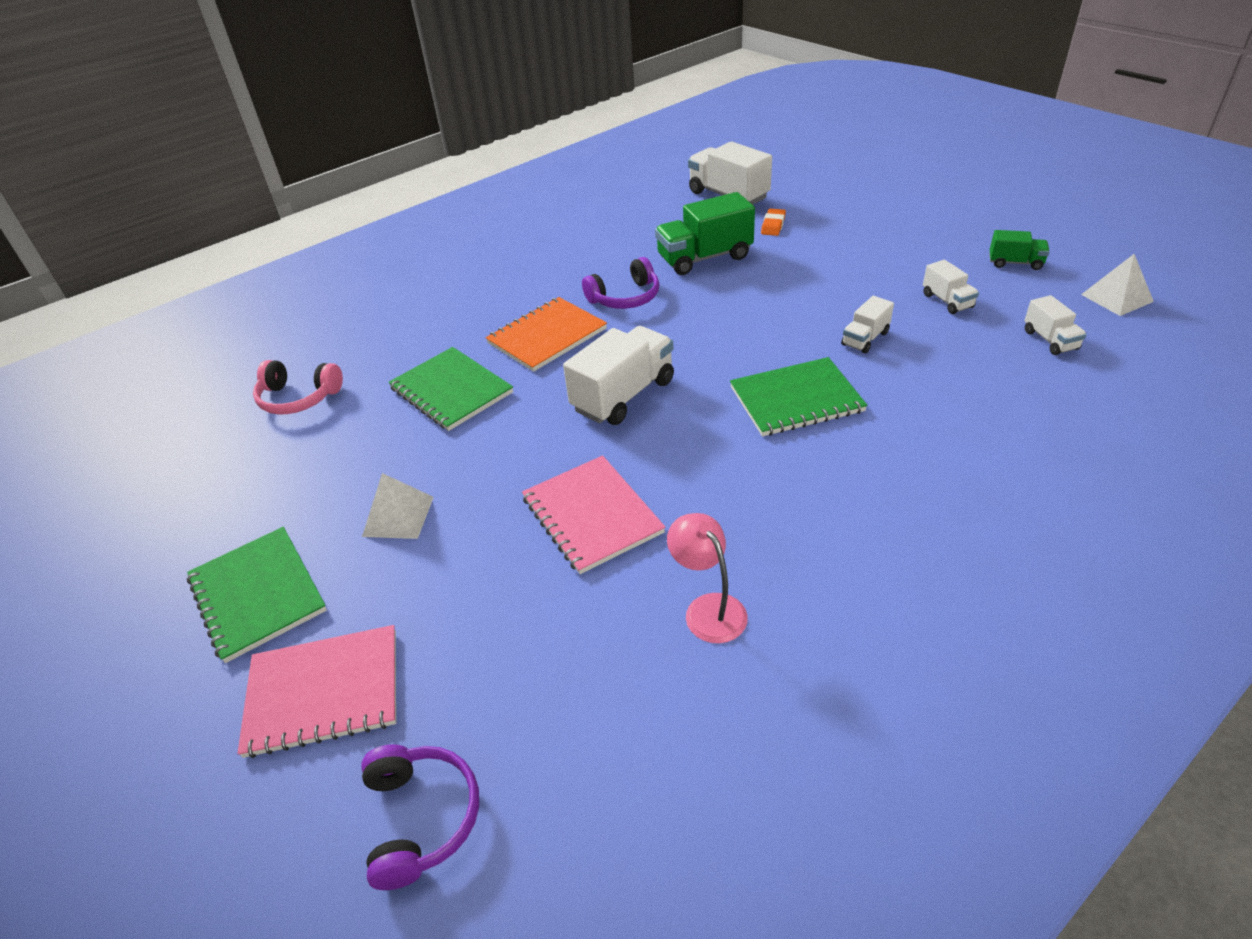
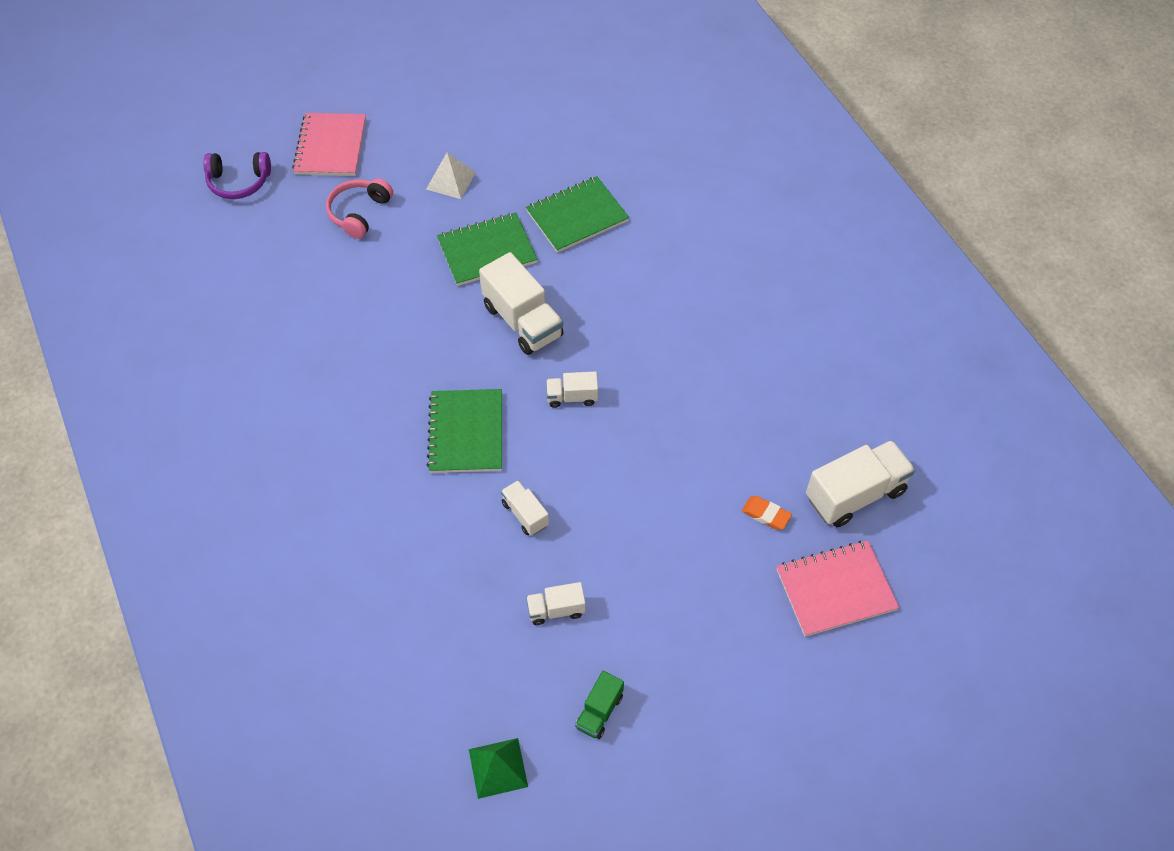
camera: 100 degrees right, 15 degrees up
(258, 594) = (415, 116): green notebook -> green notebook (487, 251)
(298, 398) = (607, 128): pink headphones -> pink headphones (359, 213)
(547, 336) = (628, 285): orange notebook -> none
(592, 515) = (402, 279): pink notebook -> pink notebook (835, 589)
(625, 297) = (668, 351): purple headphones -> none
(704, 258) = (718, 432): green truck -> none
(708, 608) = (297, 321): pink lamp -> none
(1050, 340) = (459, 662): white truck -> white truck (572, 397)
(1117, 298) = (498, 768): white pyramid -> green pyramid

